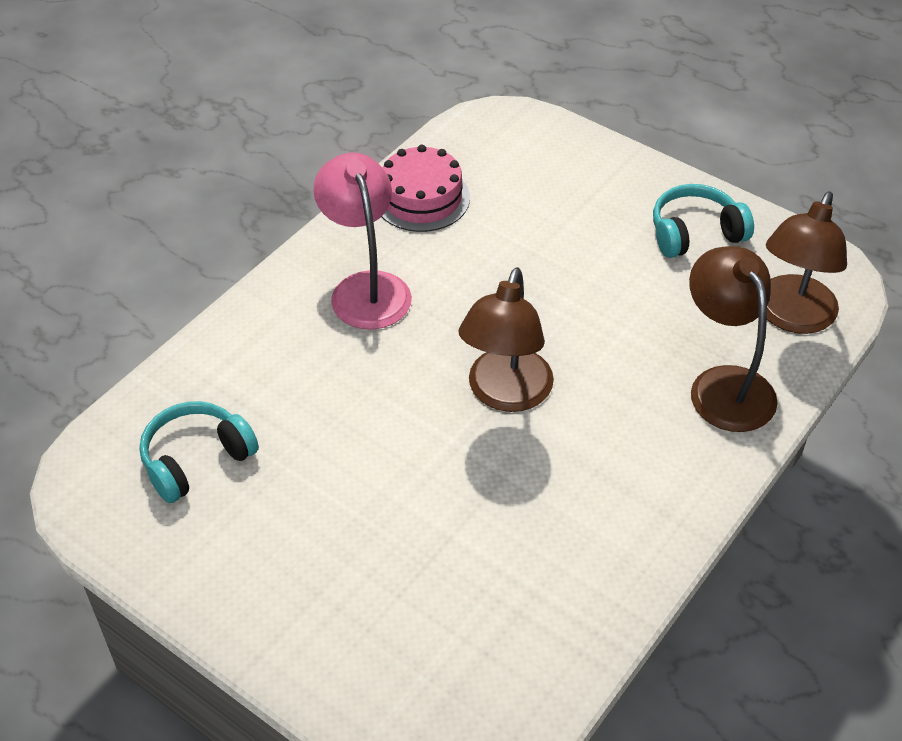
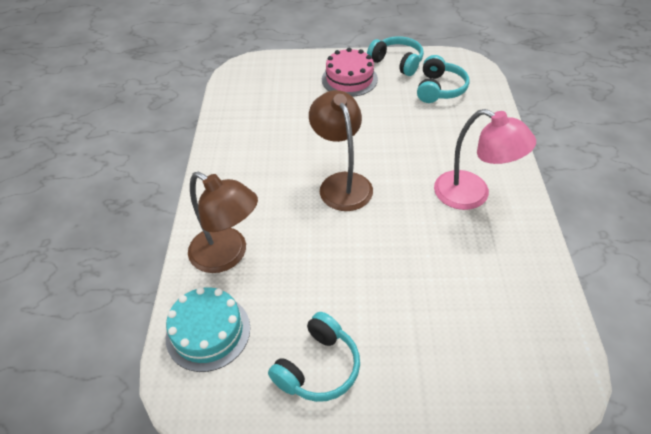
camera: 145 degrees right, 0 degrees up
(185, 563) = (397, 62): none -> turquoise headphones
(421, 198) = (519, 273): pink cake -> pink cake (349, 79)
(791, 317) = (208, 332): brown lamp -> turquoise cake

